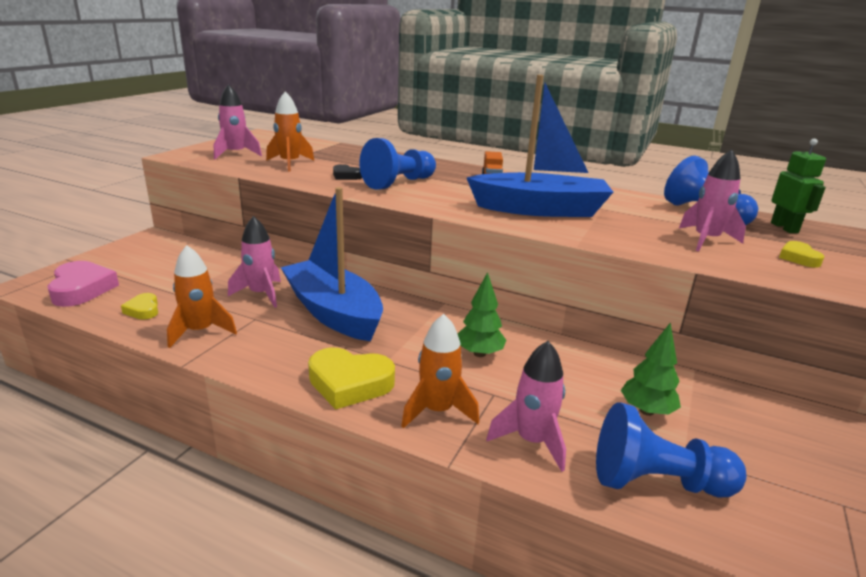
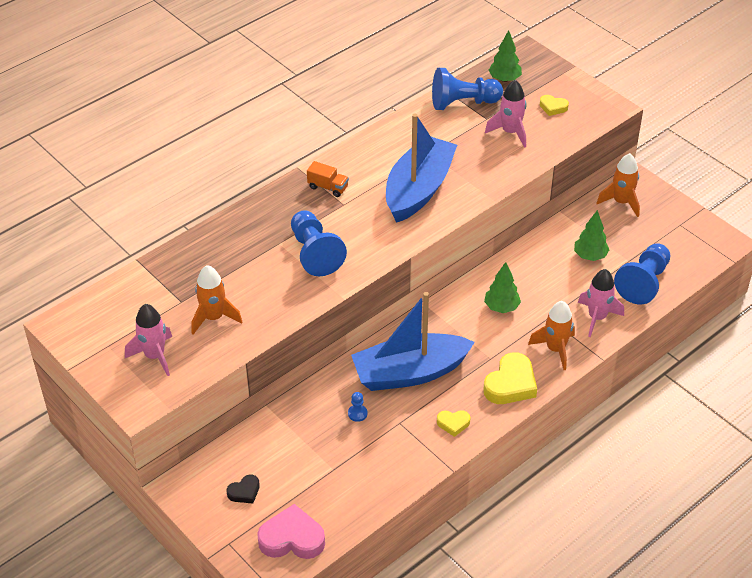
camera: 65 degrees left, 20 degrees up
(143, 310) = (354, 493): yellow heart -> yellow heart (453, 424)
(200, 331) = (407, 458): orange rocket -> orange rocket (621, 202)
(261, 294) = (357, 413): pink rocket -> blue pawn
(346, 176) = (276, 284): black heart -> black heart (244, 492)
(784, 228) = (504, 79): green robot -> green tree

